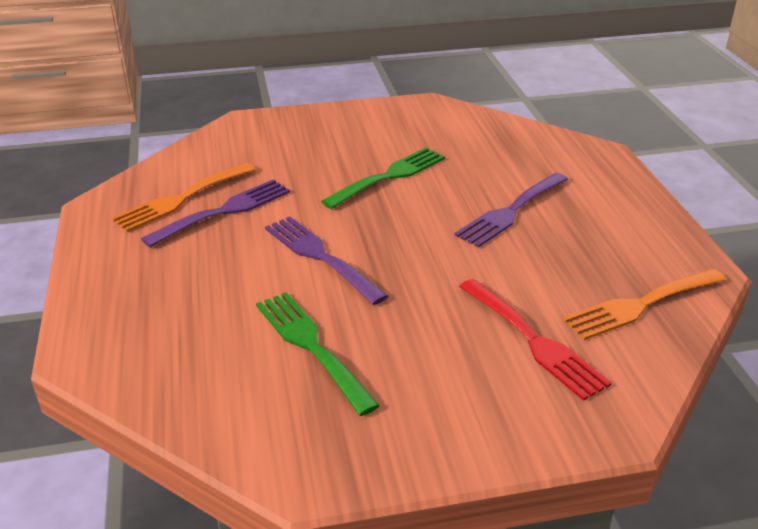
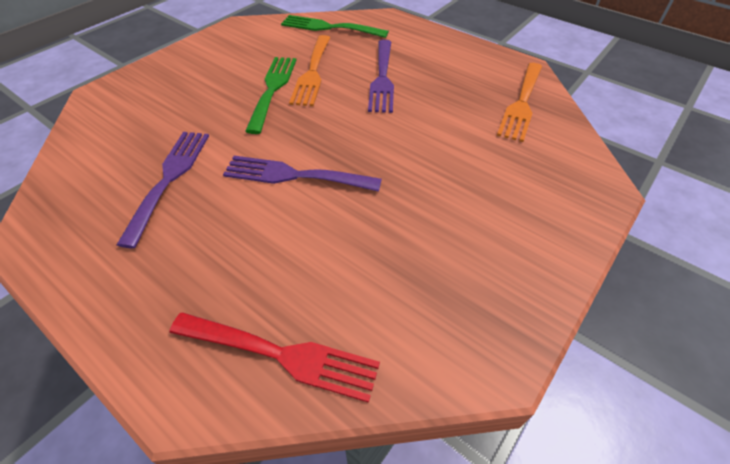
camera: 40 degrees left, 15 degrees up
(181, 199) = (114, 188): orange fork -> orange fork (312, 73)
(311, 346) = (373, 251): green fork -> green fork (329, 27)
(534, 341) = (500, 158): red fork -> red fork (282, 355)

